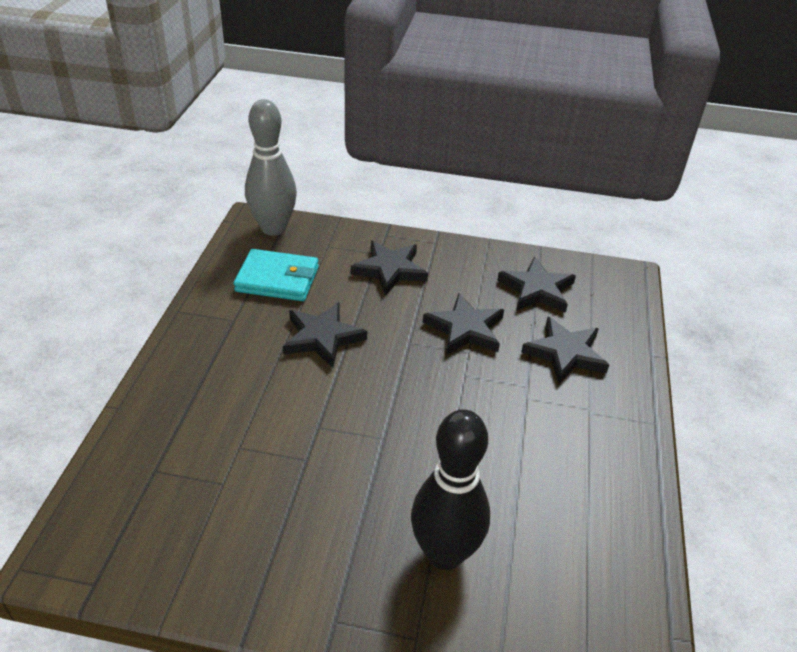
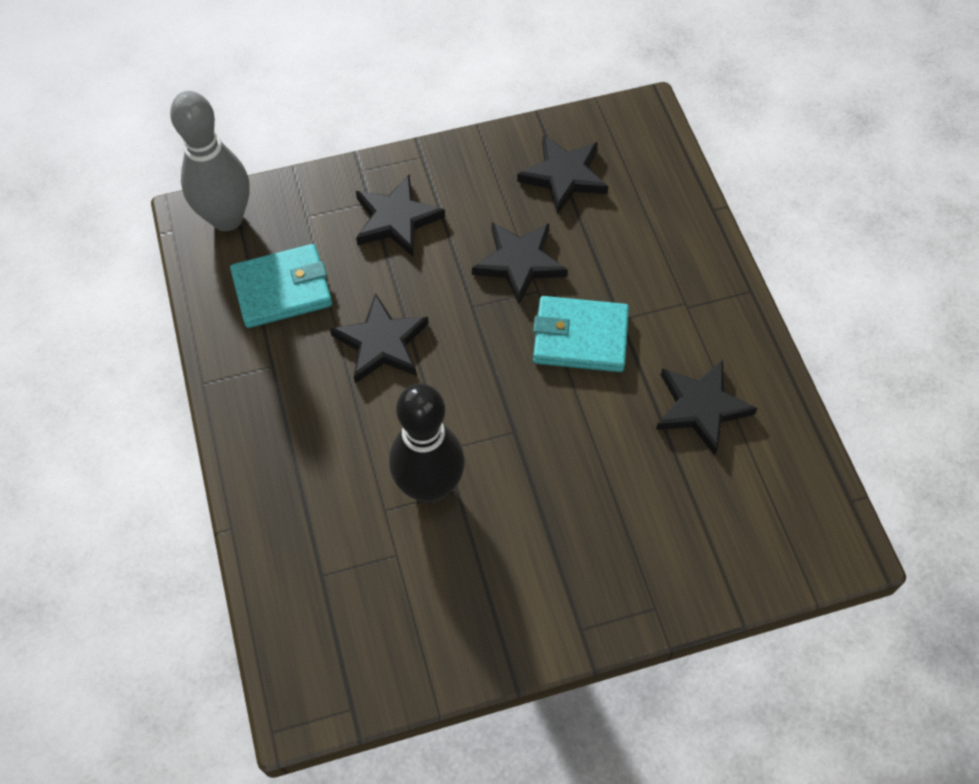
camera: 25 degrees left, 20 degrees up
(444, 553) = (636, 520): black bowling pin -> black bowling pin (429, 487)
(483, 396) = (580, 337): none -> turquoise wallet
(565, 353) = (632, 247): black star -> black star (701, 407)

